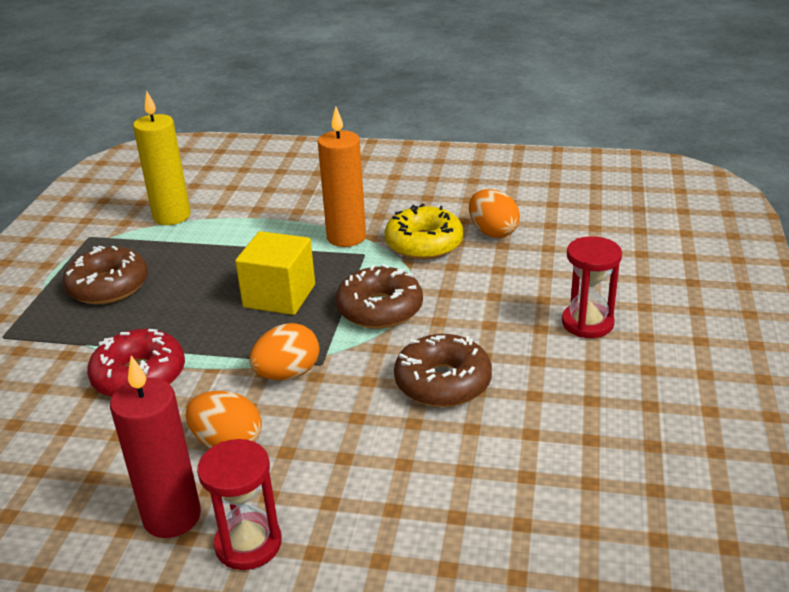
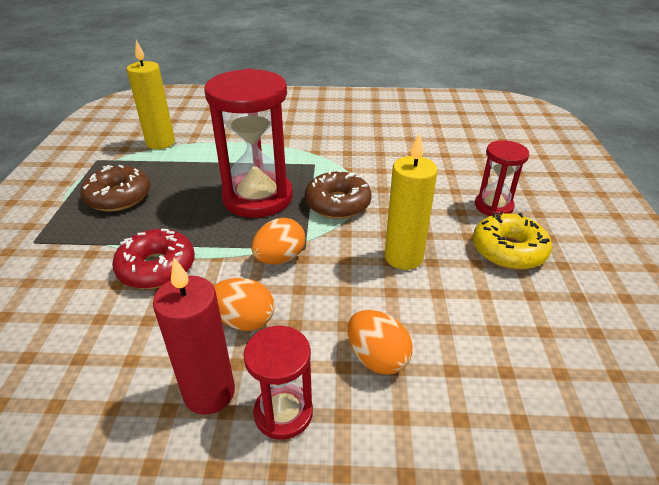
camera: 10 degrees left, 5 degrees up
(279, 296) = (258, 198): yellow cube -> red hourglass
(346, 237) = (297, 153): orange candle -> none
(424, 244) = (356, 155): yellow donut -> yellow donut (508, 250)
(443, 382) = (403, 257): brown donut -> yellow candle
(493, 232) = (402, 145): orange egg -> orange egg (377, 358)

